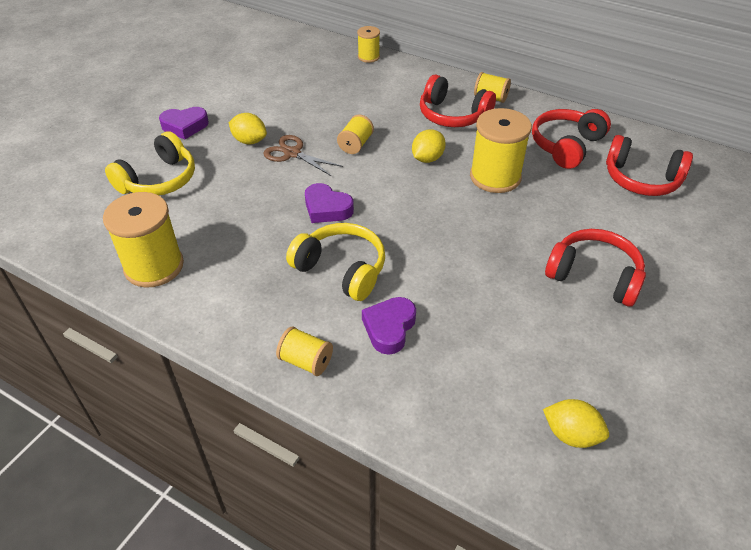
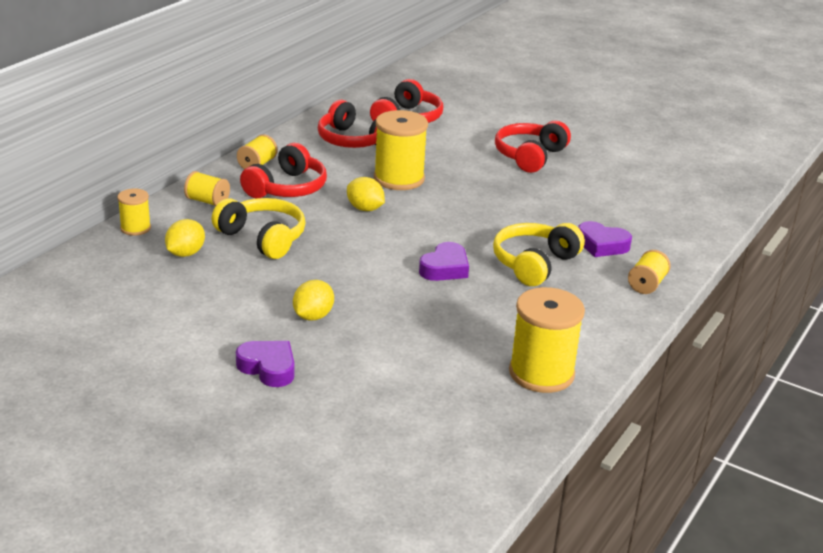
camera: 90 degrees left, 15 degrees down
(159, 180) = (387, 381): yellow headphones -> yellow headphones (263, 238)
(185, 126) = (268, 368): purple heart -> purple heart turned 45 degrees counterclockwise
(292, 153) = (344, 287): brown scissors -> none
(355, 144) = (333, 247): yellow spool -> yellow spool (207, 201)
(571, 435) = (683, 187): yellow lemon -> yellow lemon (185, 253)

